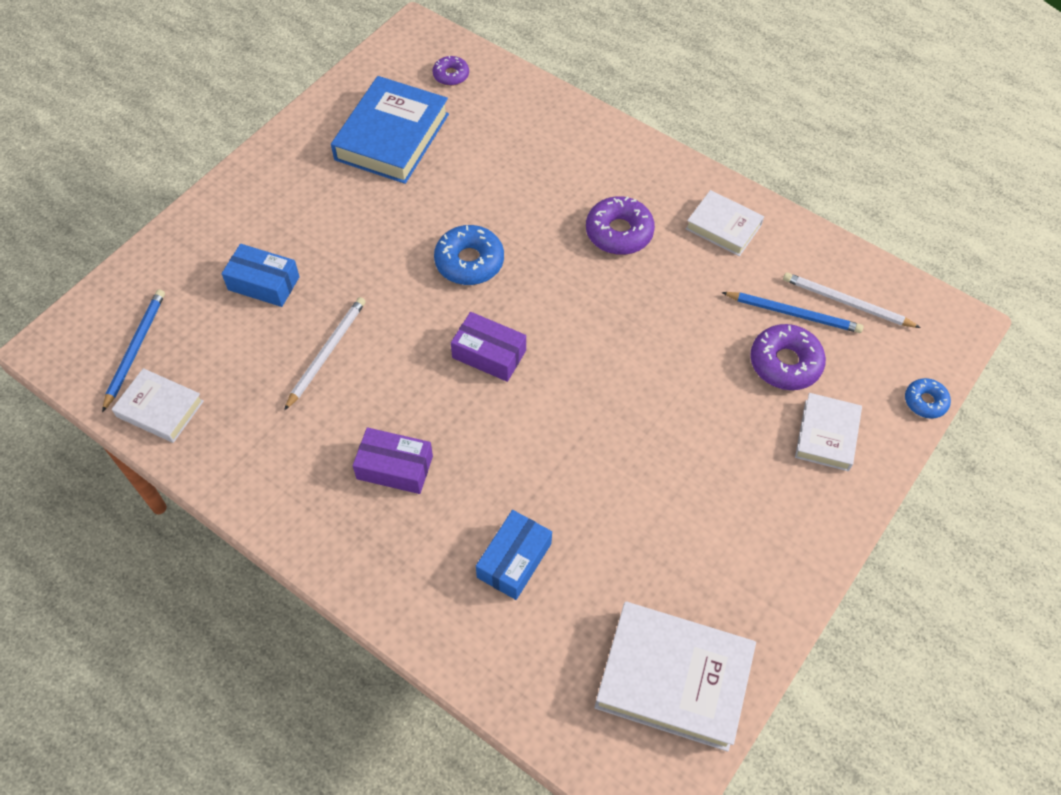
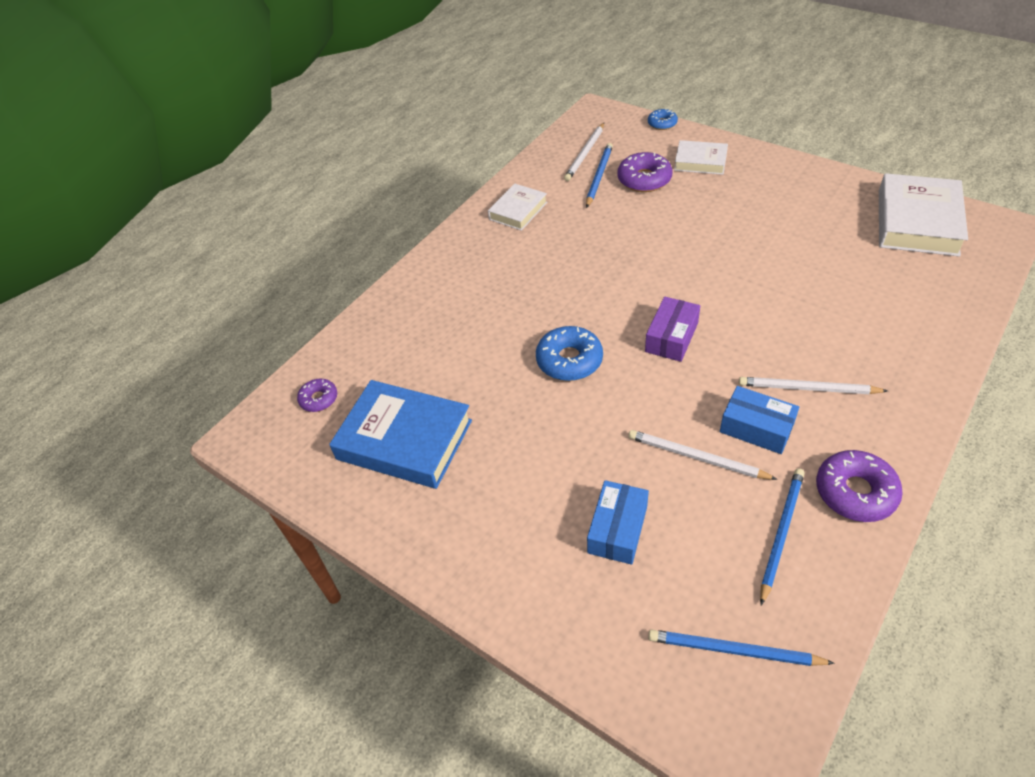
camera: 85 degrees left, 10 degrees down
(160, 409) = (807, 603): white book -> none
(230, 404) = (781, 533): none -> blue pencil
(395, 467) = (807, 388): purple box -> white pencil
(514, 560) = (864, 305): blue box -> blue box (756, 428)
(619, 232) = (527, 267): purple donut -> purple donut (855, 492)

